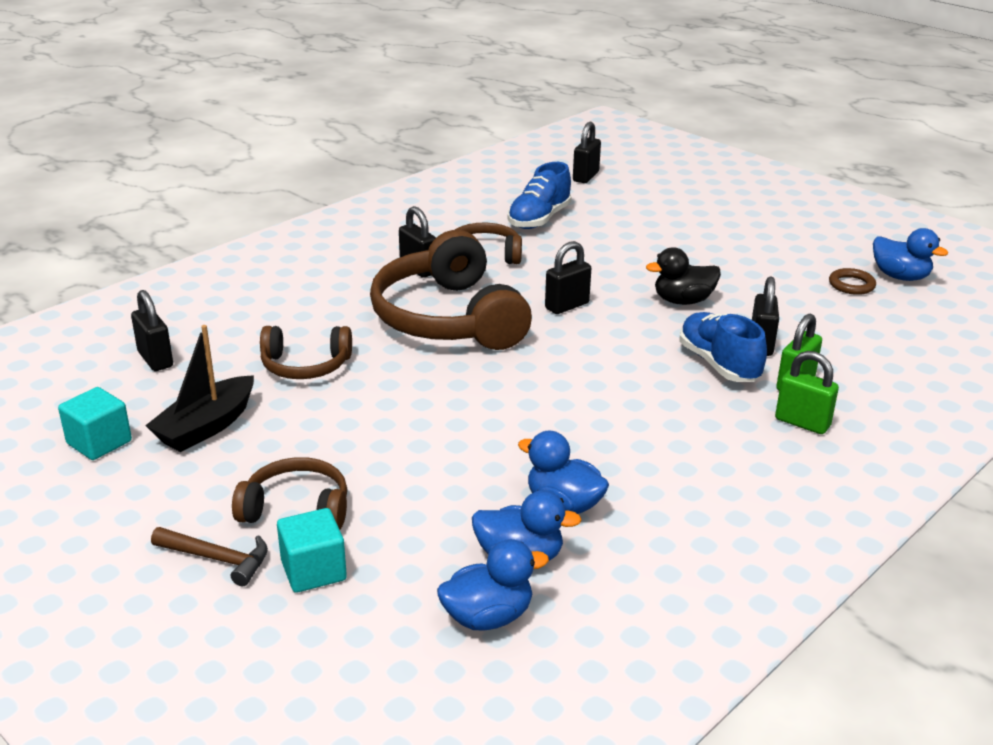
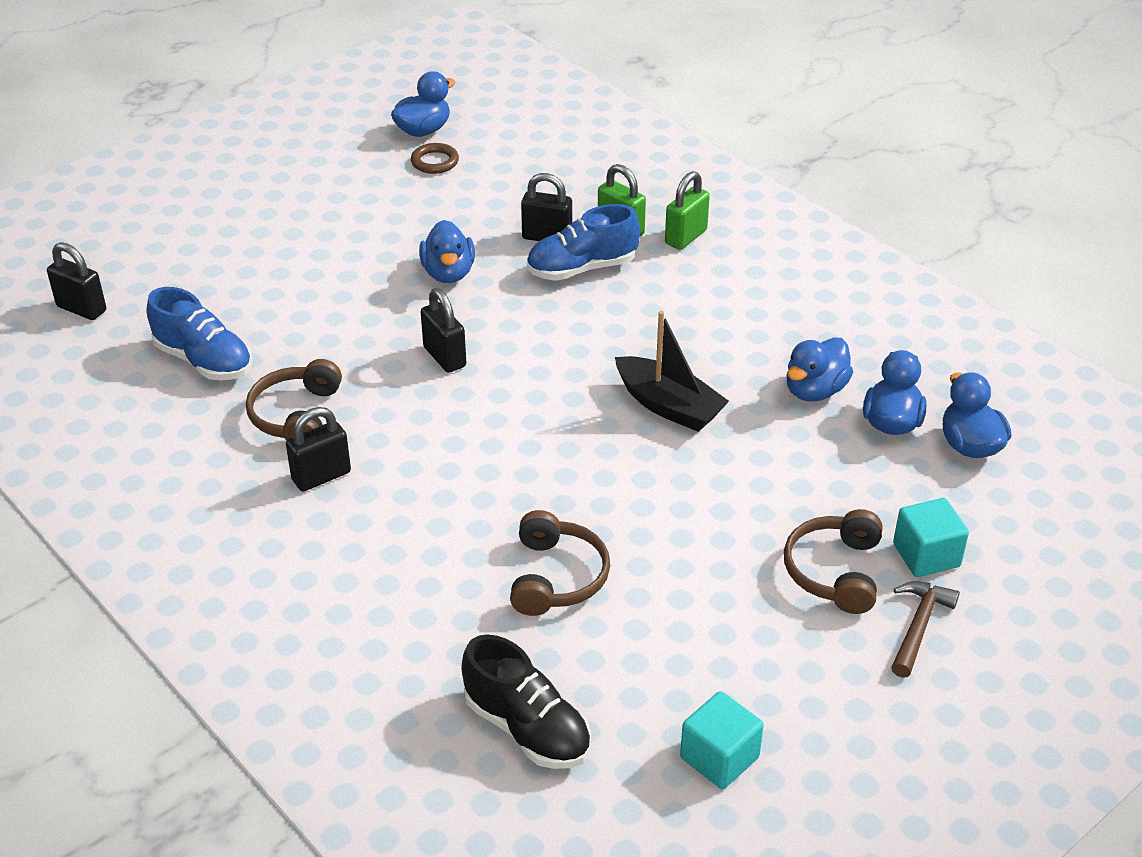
camera: 85 degrees left, 10 degrees up
(155, 359) = (527, 728): black padlock -> black shoe
(206, 426) = (686, 658): black boat -> black boat (668, 406)
(449, 318) = (458, 452): brown headphones -> none
(683, 301) = (448, 273): black duck -> blue duck

